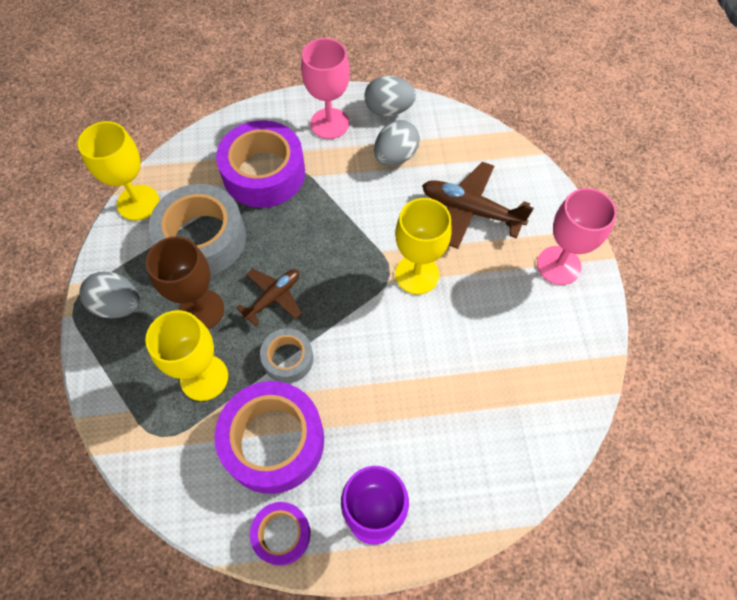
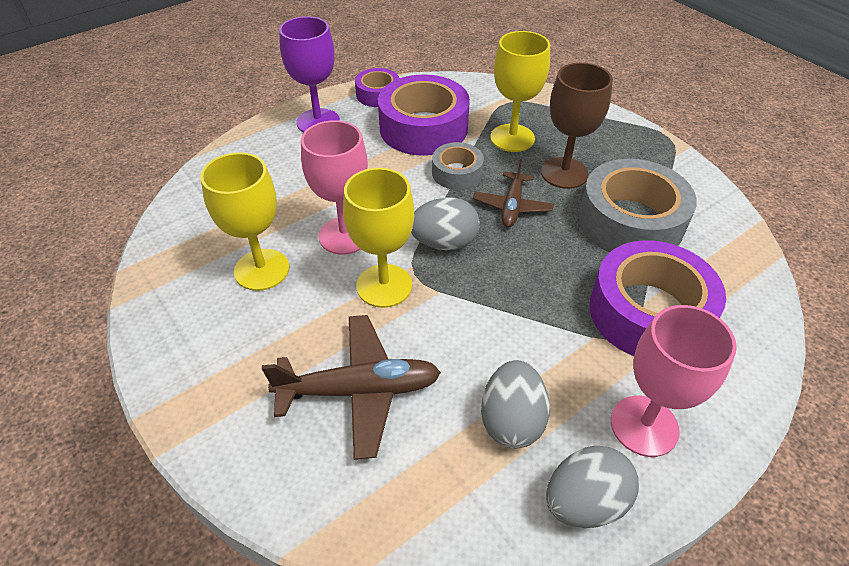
camera: 150 degrees right, 15 degrees down
(118, 305) = (634, 149): grey egg -> grey egg (444, 243)
(138, 203) = (730, 223): yellow goblet -> yellow goblet (262, 270)
(558, 265) = (211, 372): pink goblet -> pink goblet (344, 235)

